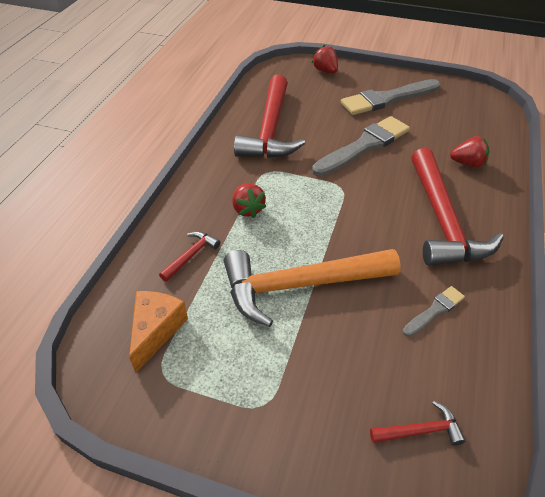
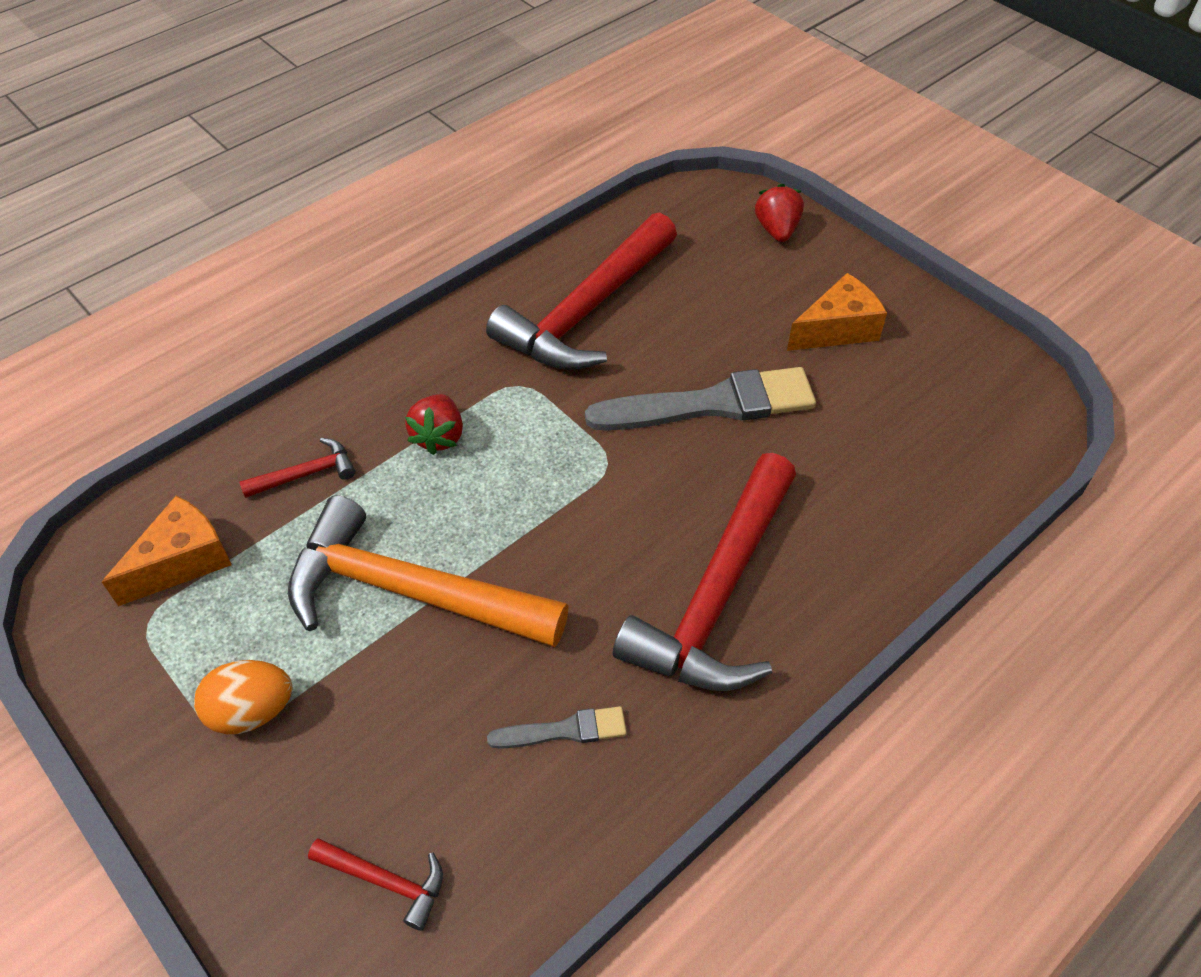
camera: 30 degrees right, 5 degrees up
(268, 386) = (252, 711): none -> orange egg
(387, 99) = (837, 329): grey brush -> orange cheese
(467, 163) = (862, 514): red strawberry -> none

